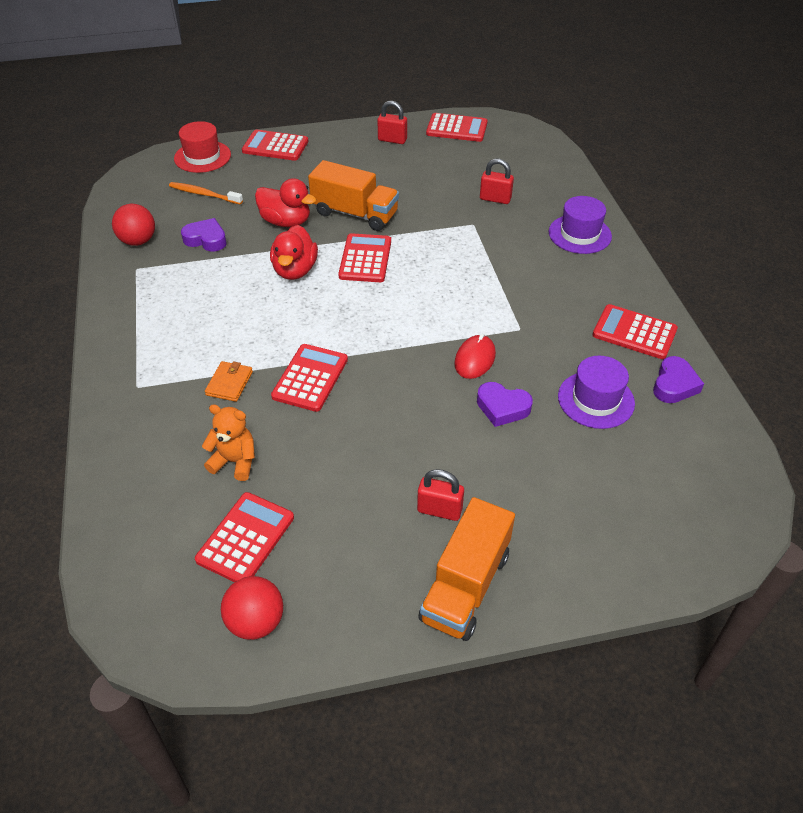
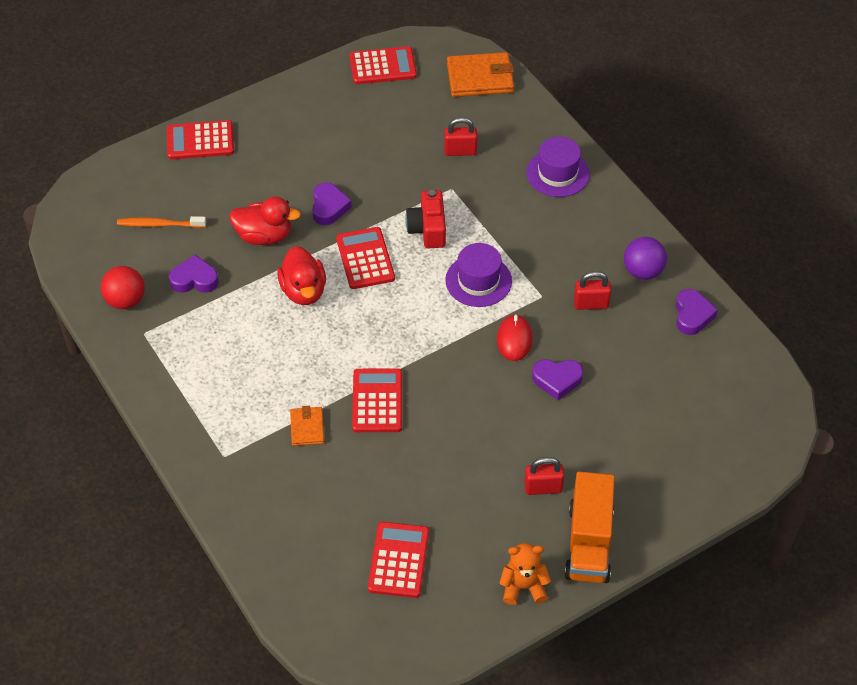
camera: 20 degrees left, 5 degrees up
(202, 157) = (128, 175): red hat -> none
(235, 461) = (353, 498): orange teddy bear -> orange teddy bear (523, 587)
(256, 621) = (442, 620): red ball -> none
(355, 214) = (329, 207): orange truck -> purple heart
(392, 140) = (321, 100): red padlock -> red padlock (591, 304)
(435, 249) = (428, 229): none -> red camera
(538, 152) = (480, 78): none -> orange wallet
(596, 400) = (632, 349): purple hat -> purple hat (478, 281)
(634, 332) = (643, 271): red calculator -> purple ball

